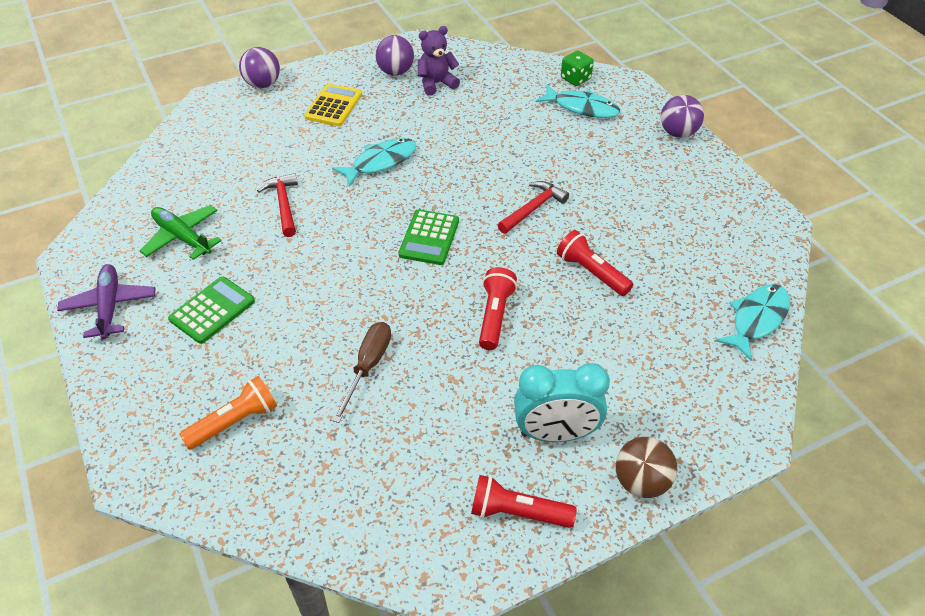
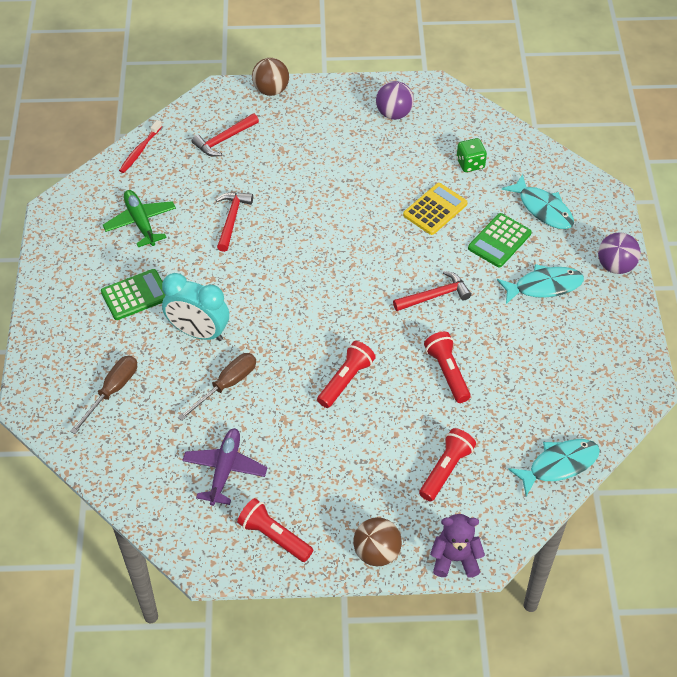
camera: 25 degrees right, 5 degrees up
(110, 306) = (64, 264): purple plane -> purple plane (225, 470)
(148, 172) = (140, 150): none -> red toothbrush
(234, 422) = (112, 391): orange flashlight -> brown screwdriver
(236, 137) = (224, 140): none -> red hammer
(263, 84) = (271, 90): purple ball -> brown ball
(333, 106) = (320, 133): yellow calculator -> yellow calculator (435, 209)
(380, 162) = (331, 205): turquoise fish -> turquoise fish (544, 286)
(429, 238) = (332, 292): green calculator -> green calculator (499, 241)
(436, 84) = (424, 139): purple teddy bear -> purple teddy bear (455, 558)
(555, 434) = (336, 492): turquoise clock -> turquoise clock (198, 332)
(575, 79) = (556, 175): green dice -> green dice (470, 164)
(653, 366) = (446, 470): none -> red flashlight

